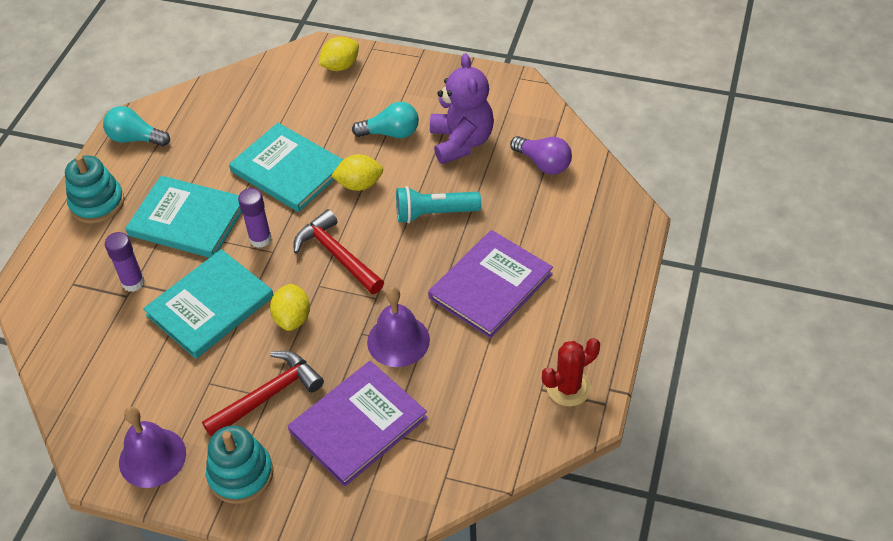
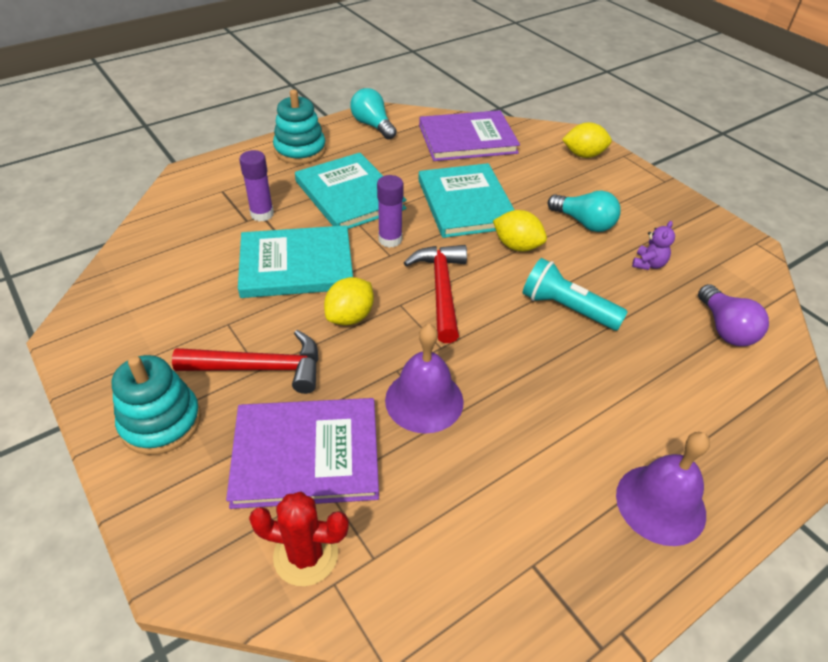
camera: 35 degrees right, 5 degrees down
(152, 457) = (118, 353): purple bell -> purple bell (660, 504)
(461, 142) = (648, 264): purple teddy bear -> purple teddy bear, size x0.44
(490, 286) = (568, 410): purple book -> purple book (467, 139)
(568, 388) = (568, 589): red cactus -> red cactus (306, 555)

